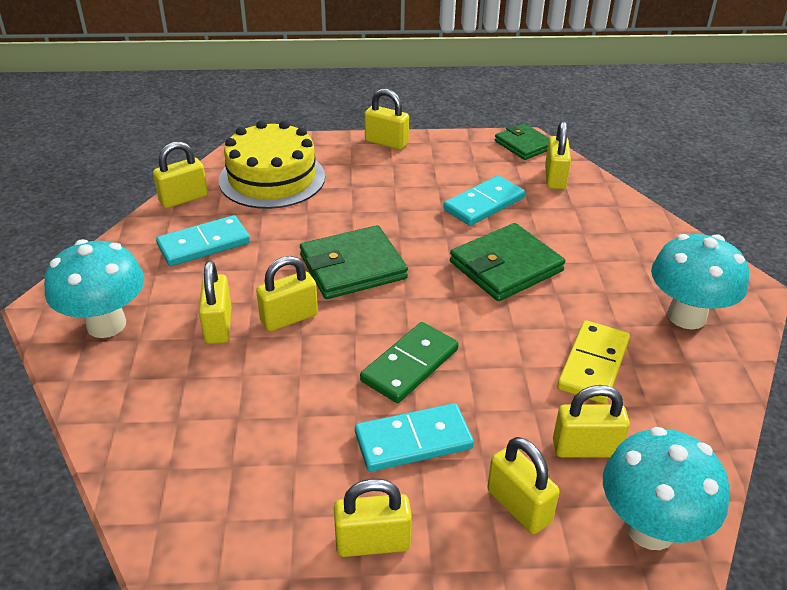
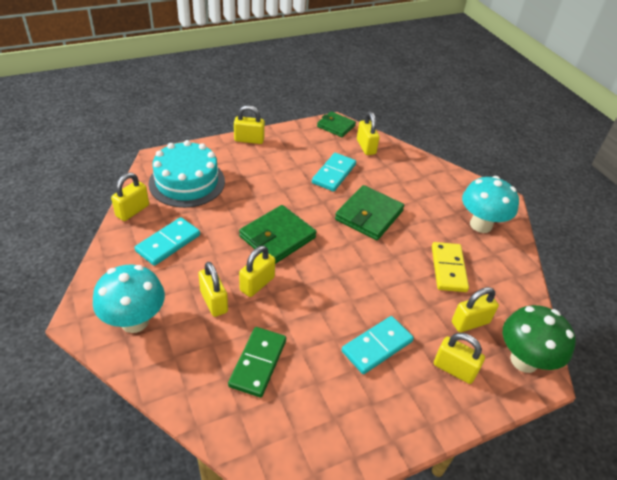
camera: 25 degrees left, 5 degrees up
(272, 178) = (187, 182): yellow cake -> turquoise cake
(372, 542) = (389, 418): yellow padlock -> none
(409, 365) = (348, 297): green domino -> green domino (258, 363)
(650, 528) = (524, 360): turquoise mushroom -> green mushroom

